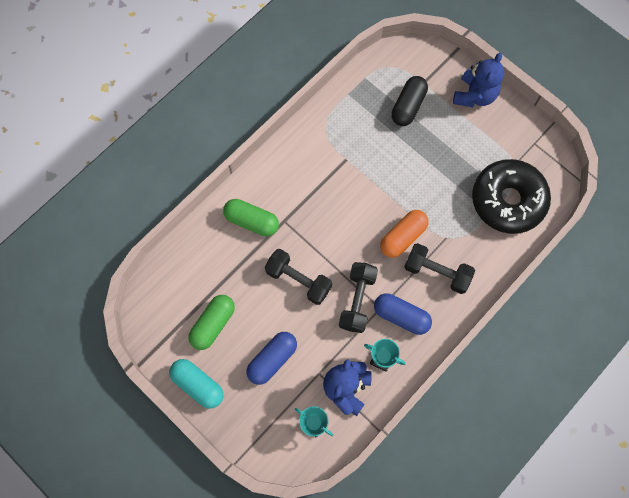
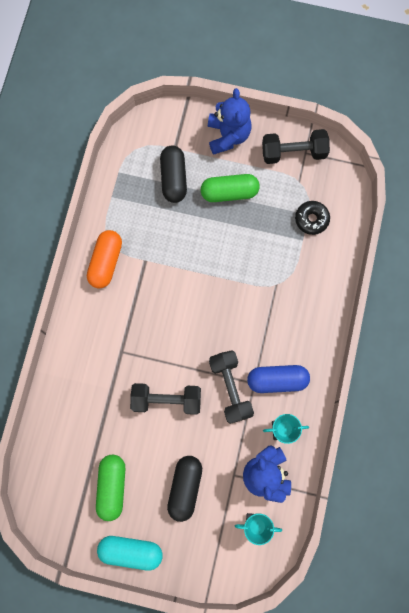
camera: 30 degrees left, 5 degrees up
(251, 221) = (91, 369): green capsule -> green capsule (229, 192)
(272, 359) = (185, 487): blue capsule -> black capsule
(403, 237) = (238, 306): orange capsule -> orange capsule (106, 262)
(437, 272) = (286, 321): black dumbbell -> black dumbbell (293, 152)
(508, 200) = (311, 219): black donut -> black donut, size x0.45

